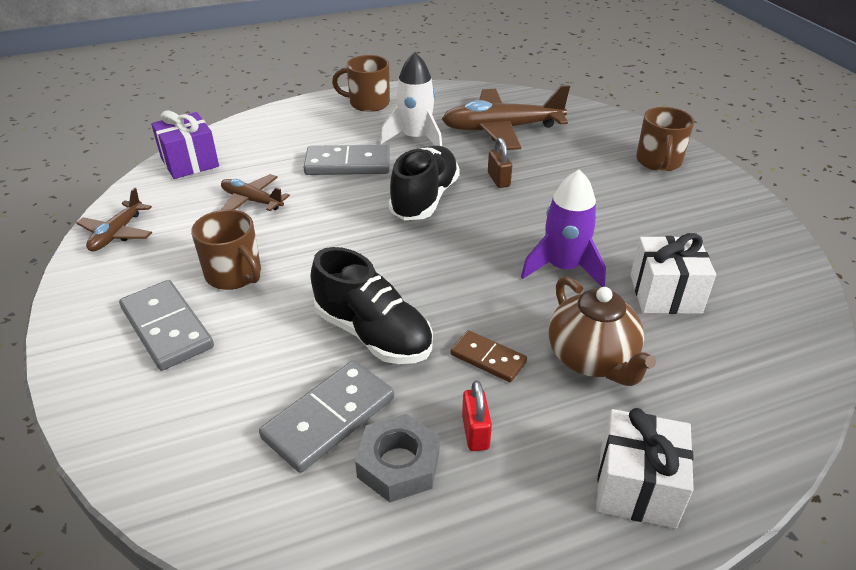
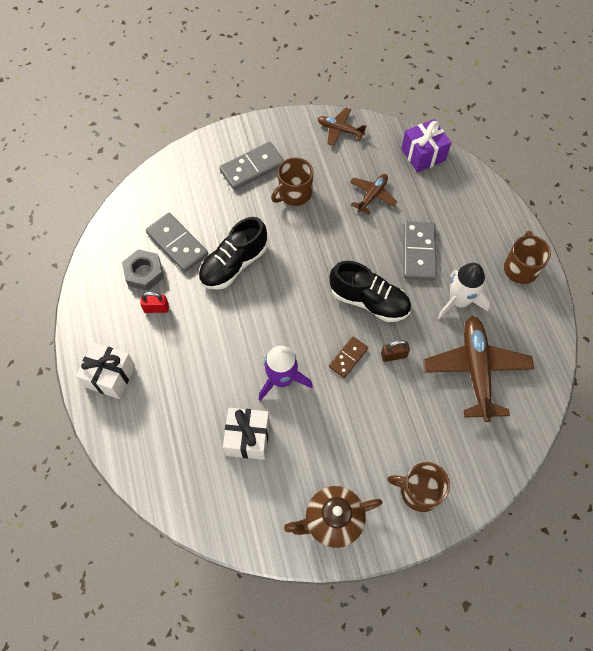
camera: 95 degrees right, 25 degrees up
(488, 358) = (206, 321): brown domino -> brown domino (348, 358)
(592, 359) = (196, 376): brown teapot -> brown teapot (332, 520)

